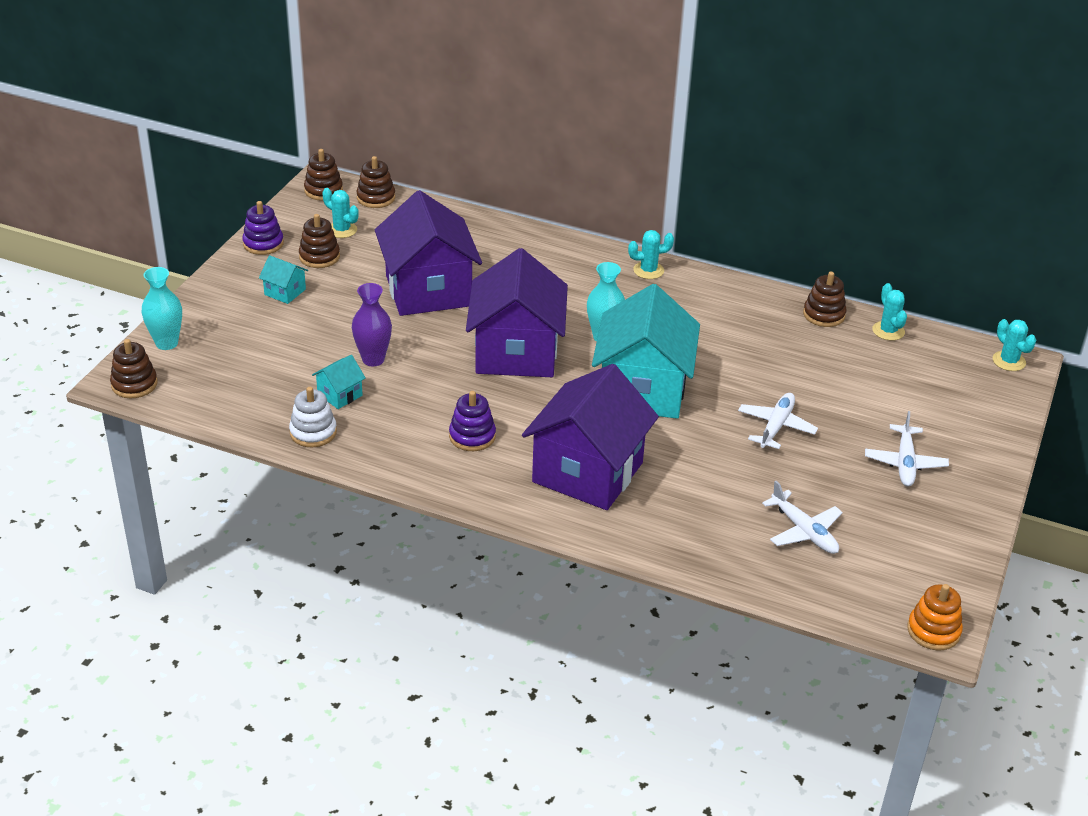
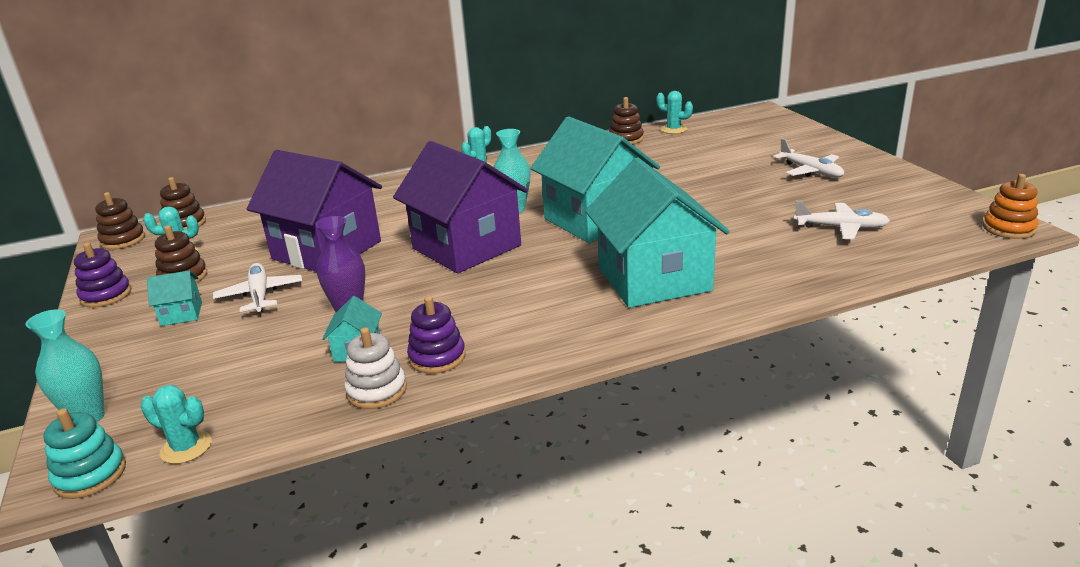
camera: 40 degrees left, 10 degrees down
(134, 384) = (90, 475): brown stacking toy -> turquoise stacking toy
(472, 436) = (527, 309): purple stacking toy -> purple stacking toy (437, 357)
(587, 472) = (654, 279): purple house -> turquoise house
(776, 427) = (712, 193): white plane -> white plane (260, 295)
(1009, 361) = (756, 113): turquoise cactus -> turquoise cactus (186, 447)

